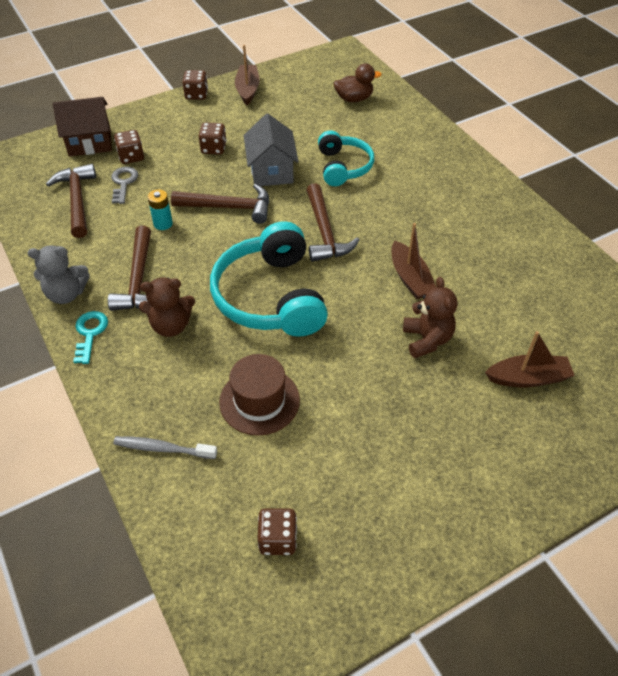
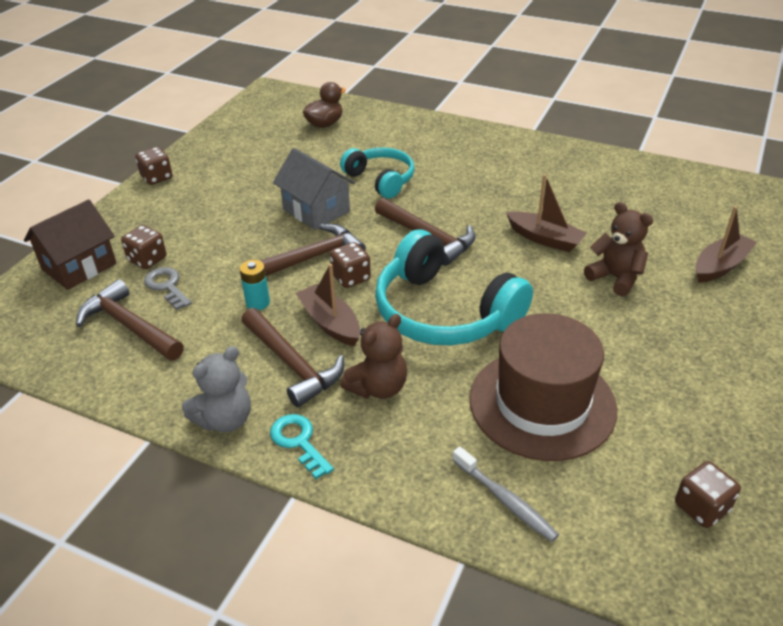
camera: 35 degrees left, 10 degrees down
(162, 448) = (505, 500): grey toothbrush -> grey toothbrush turned 105 degrees counterclockwise
(213, 148) = (233, 215): brown dice -> brown dice (351, 277)
(247, 90) = (208, 154): brown boat -> brown boat (330, 323)
(259, 401) = (542, 403): brown hat -> brown hat, size x1.52

